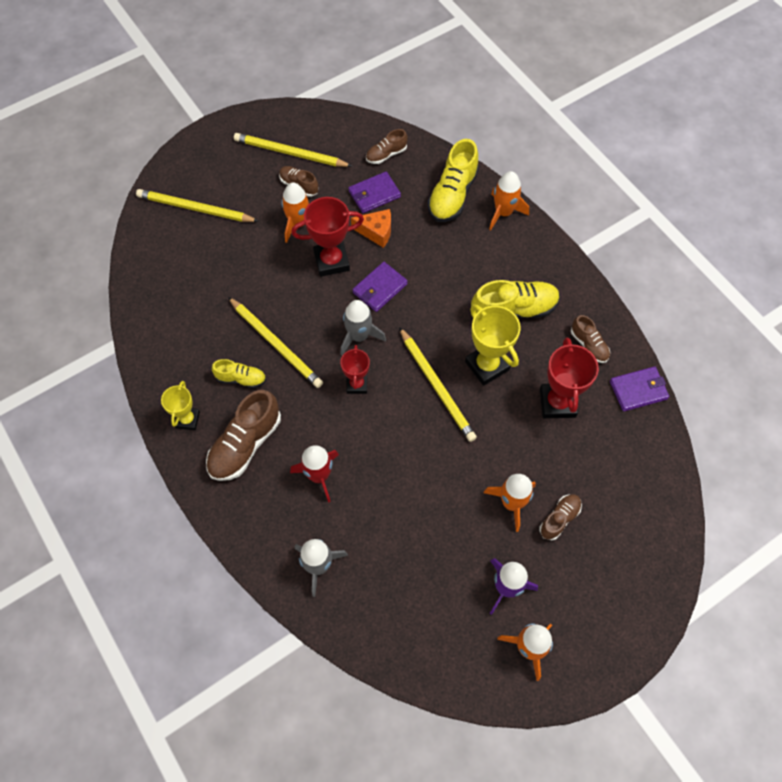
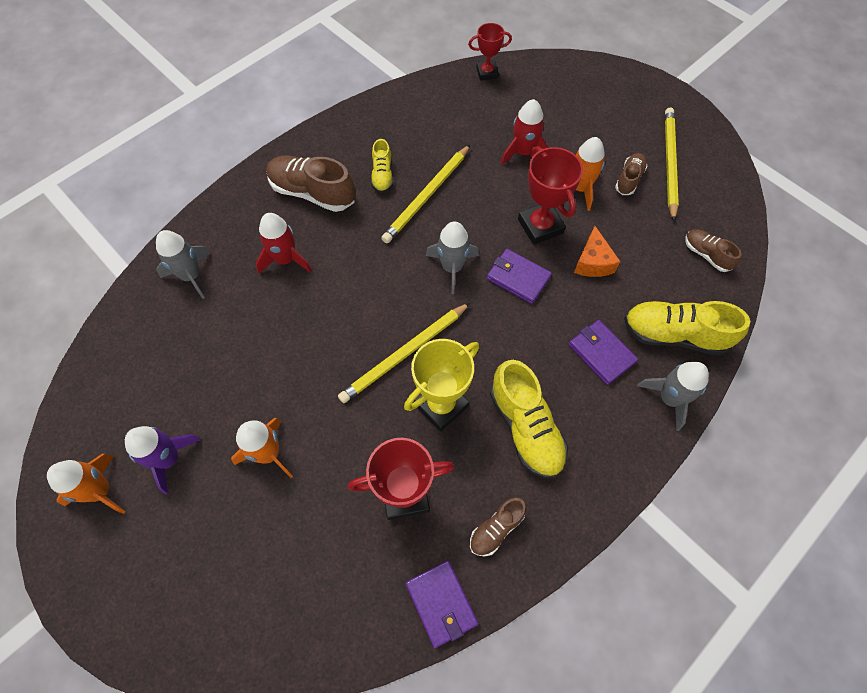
camera: 80 degrees right, 0 degrees up
(187, 420) = (332, 144): yellow trophy -> none
(195, 209) = (568, 100): yellow pencil -> none
(247, 257) = (523, 152): none -> red rocket
(357, 384) = (393, 275): red trophy -> red trophy (487, 73)
(374, 194) = (644, 252): purple wallet -> purple wallet (601, 353)
(503, 212) = (669, 398): orange rocket -> grey rocket
(559, 519) = (252, 511): brown shoe -> none

